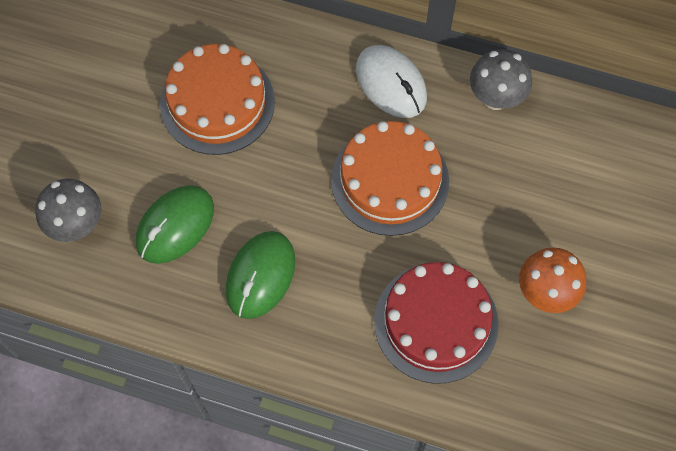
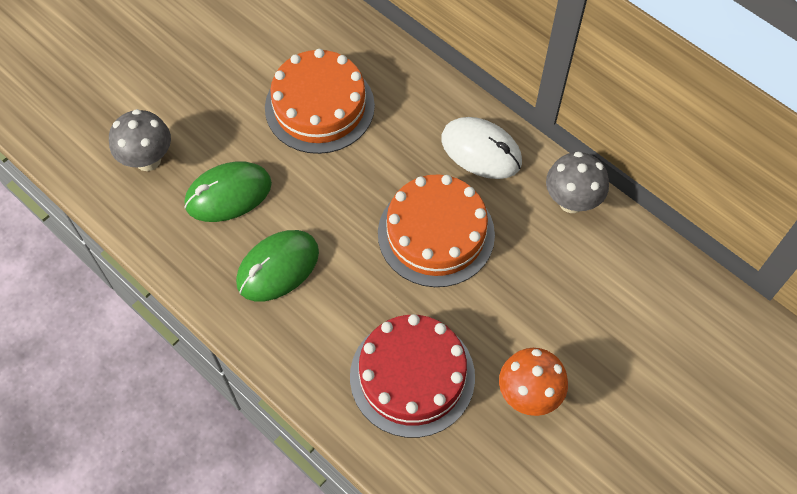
camera: 25 degrees right, 5 degrees down
(391, 83) = (481, 150): white mouse -> white mouse turned 45 degrees counterclockwise

